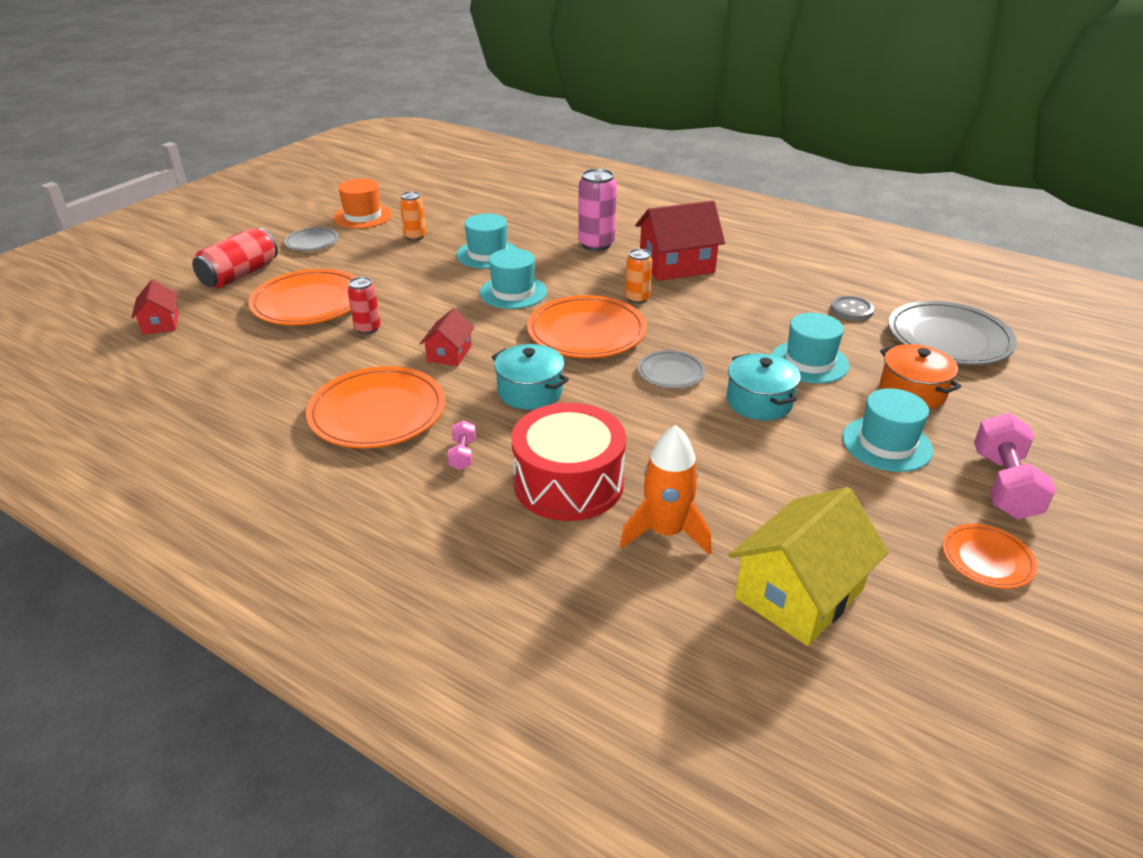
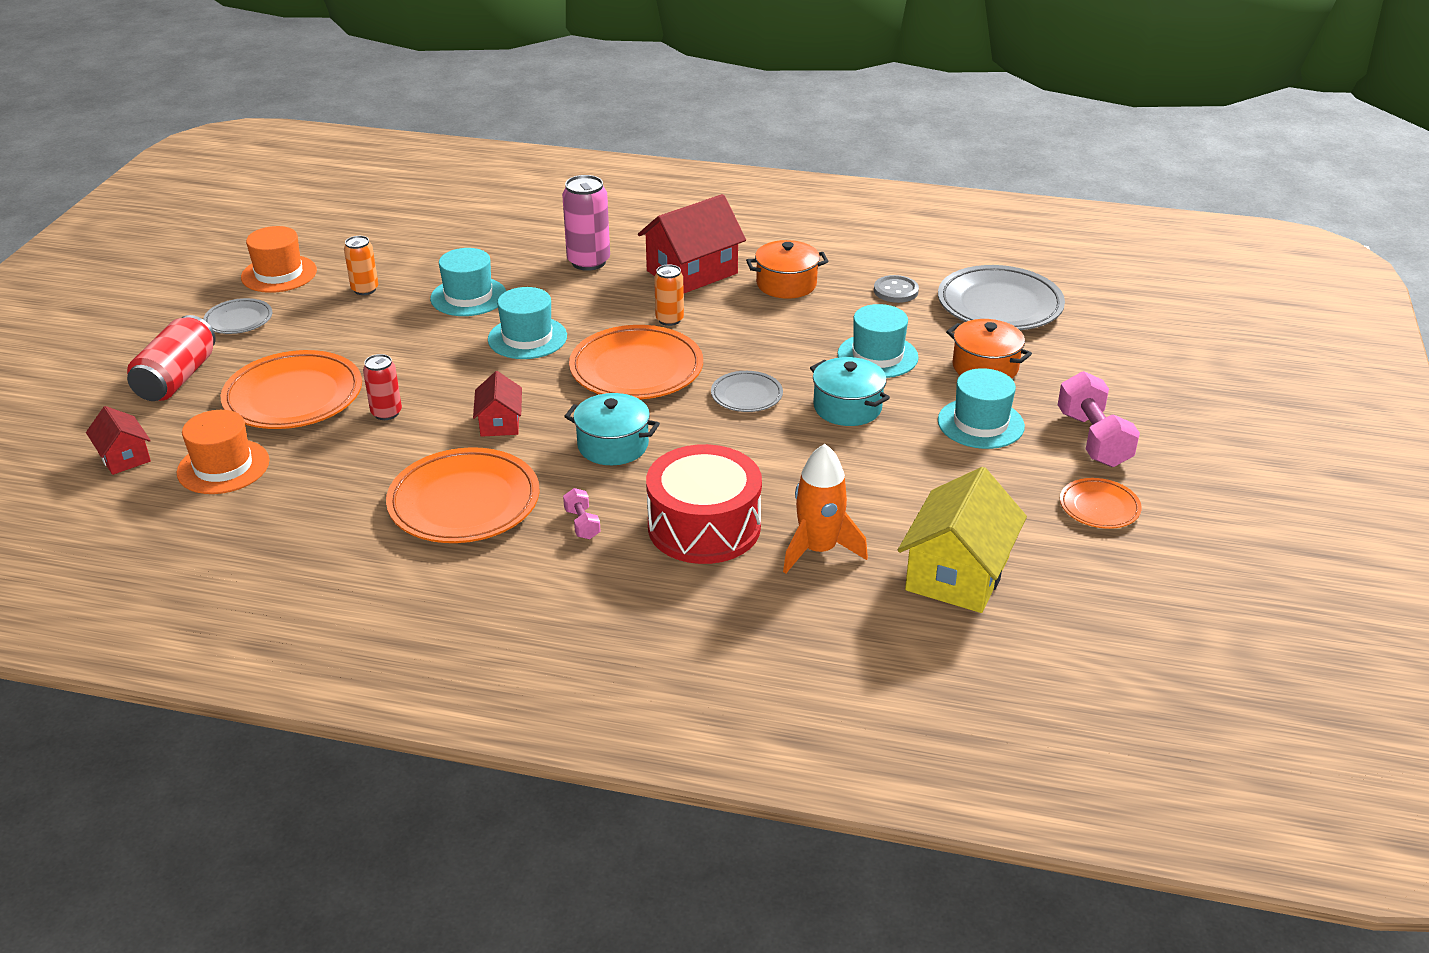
camera: 20 degrees left, 0 degrees up
(221, 345) = (223, 467): none -> orange hat
(753, 288) = (786, 284): none -> orange pot

